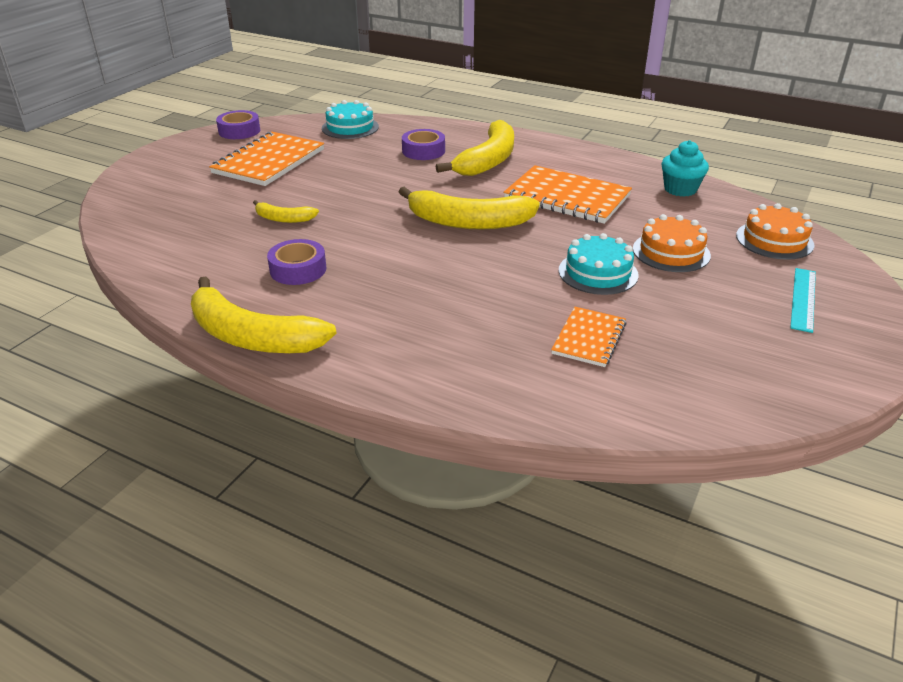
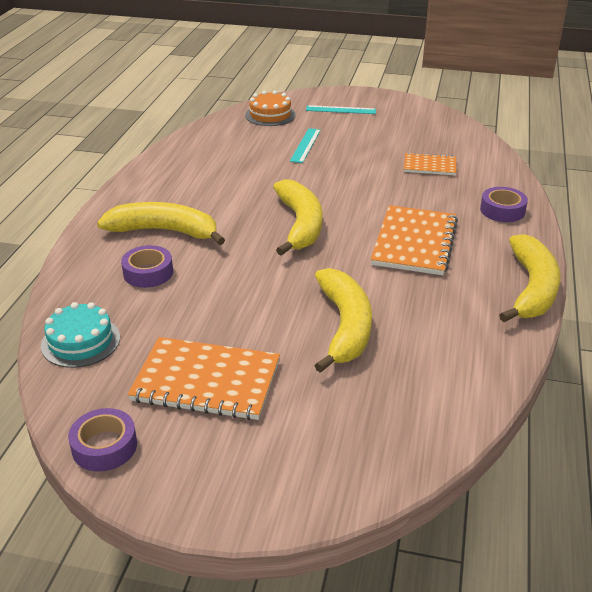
camera: 105 degrees left, 0 degrees up
(284, 219) = (345, 326): yellow banana -> yellow banana, size x2.00
(298, 269) = (428, 292): purple tape -> purple tape (502, 210)
(567, 197) = (233, 186): orange notebook -> orange notebook (414, 242)
(598, 273) = (349, 167): turquoise cake -> none
(671, 252) = (305, 145): orange cake -> turquoise ruler
(680, 189) = (201, 144): turquoise cupcake -> none

